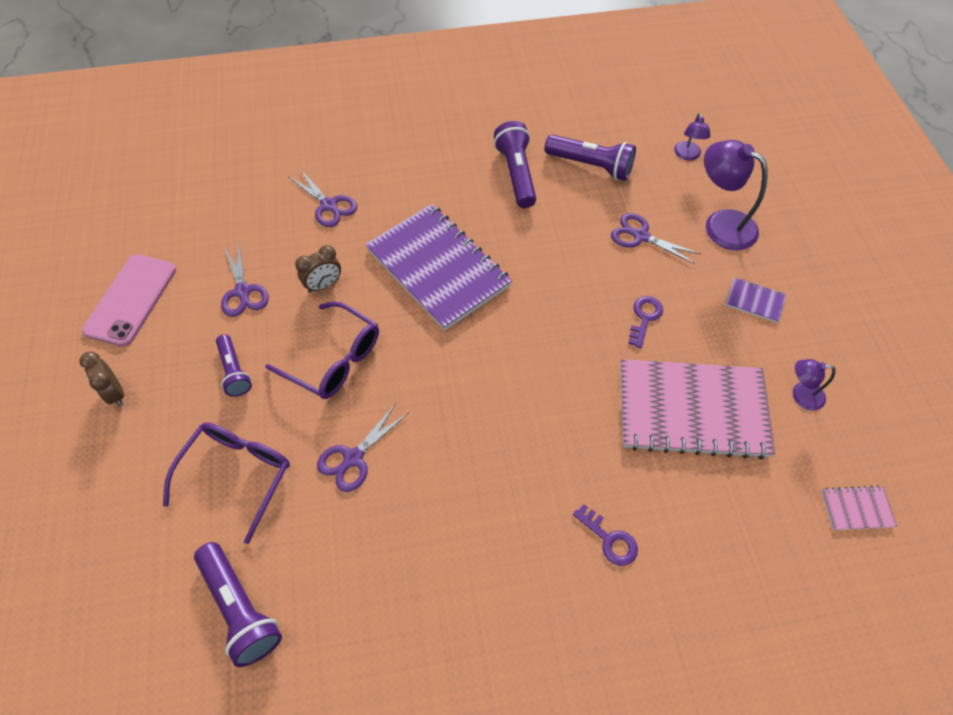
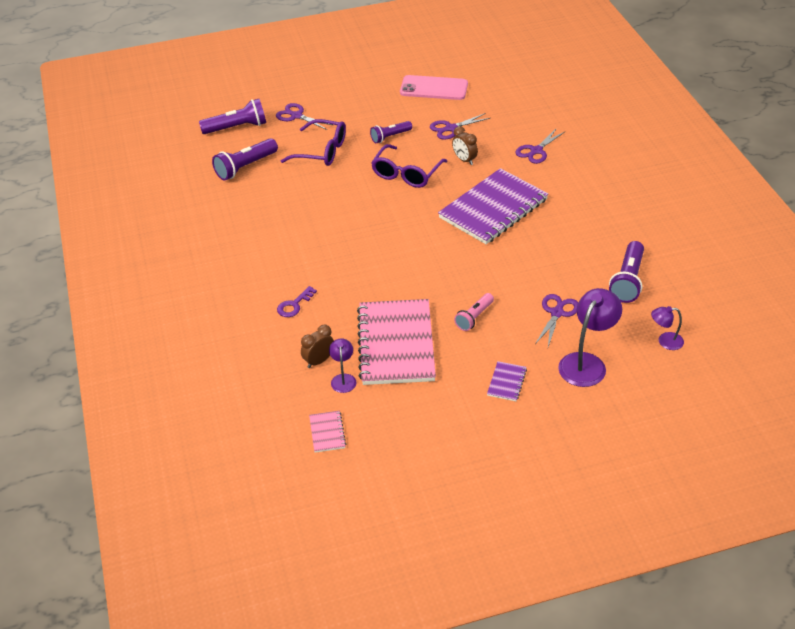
camera: 85 degrees right, 15 degrees down
(115, 393) = (367, 98): brown clock -> brown clock (319, 361)
(353, 458) = (338, 192): purple scissors -> purple scissors (296, 116)
(516, 174) = (602, 239): purple flashlight -> purple flashlight (237, 128)
(645, 318) = (474, 317): purple key -> pink flashlight
(801, 395) = (419, 406): purple lamp -> purple lamp (343, 379)

